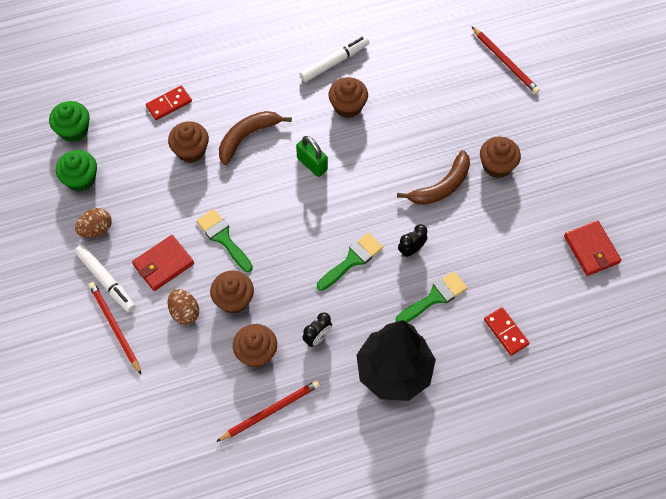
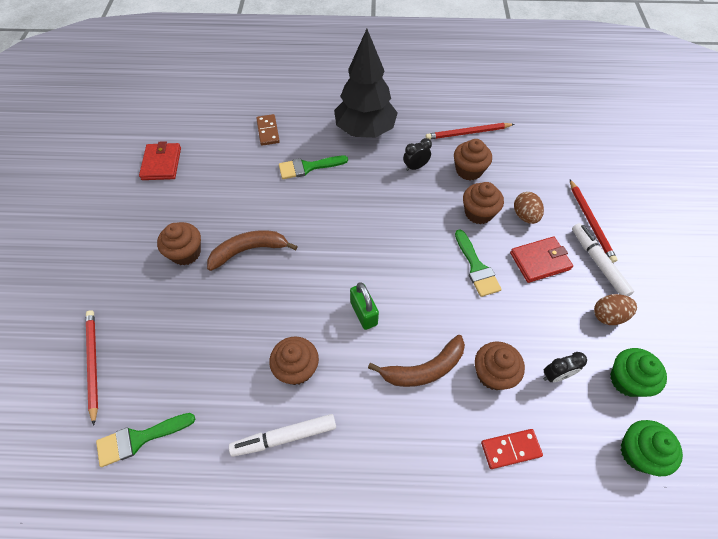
camera: 160 degrees left, 5 degrees down
(352, 260) = (362, 213): green brush -> green brush (139, 439)
(411, 250) = (307, 206): black clock -> black clock (555, 375)
(506, 332) = (268, 131): red domino -> brown domino

